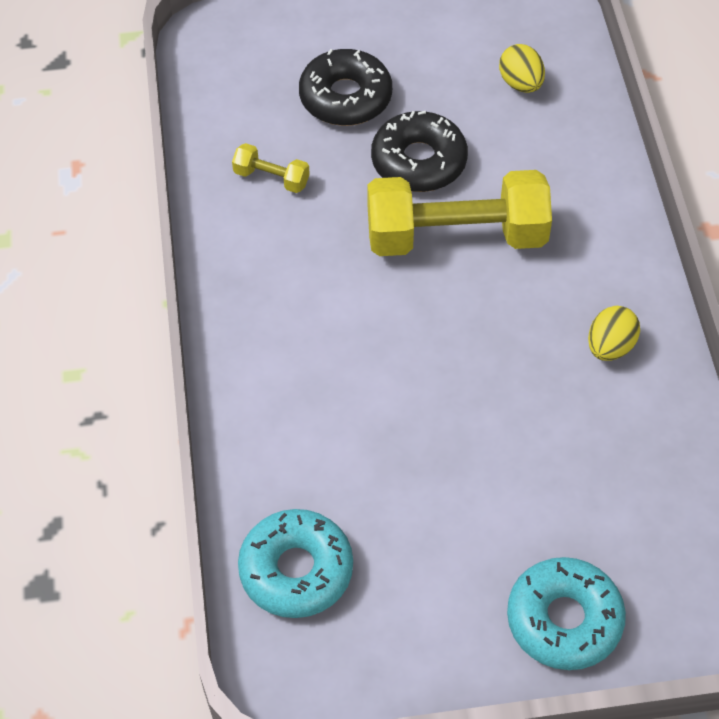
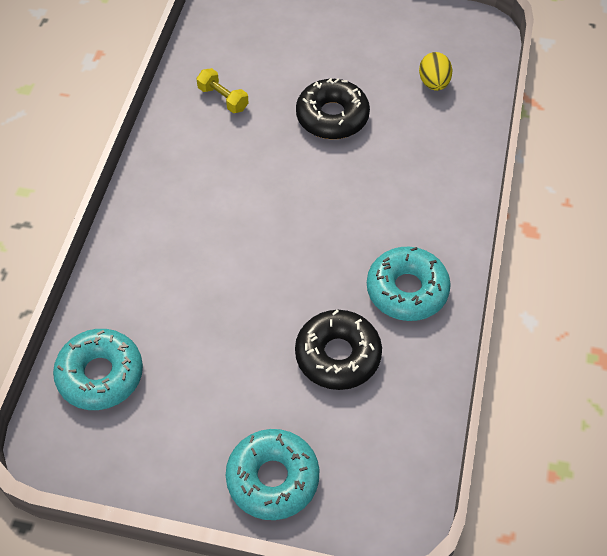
camera: 20 degrees right, 0 degrees up
(345, 97) = (302, 58): black donut -> black donut (338, 355)
(456, 236) = (332, 177): yellow dumbbell -> none
(610, 347) = (407, 290): yellow egg -> turquoise donut

